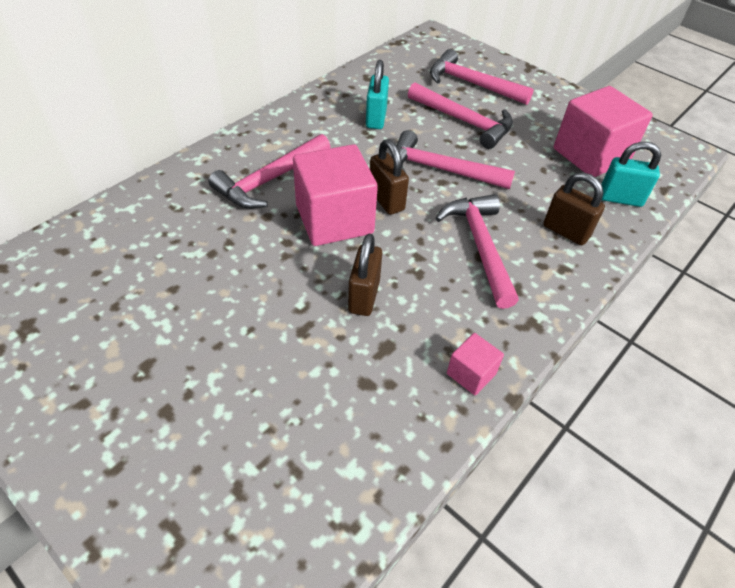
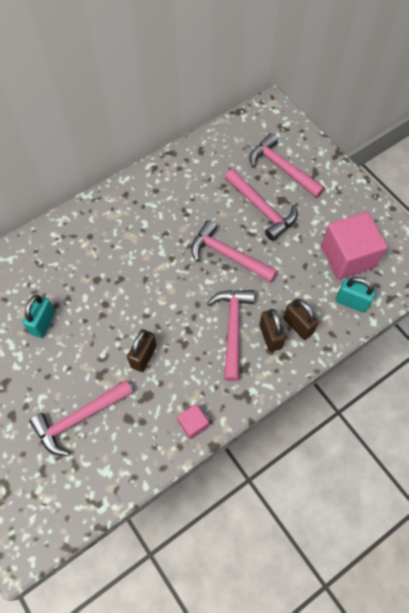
camera: 15 degrees right, 15 degrees up
(270, 180) = (105, 248): pink hammer -> pink hammer (79, 418)
(334, 219) = (140, 290): pink cube -> none
(376, 118) = (195, 197): turquoise padlock -> turquoise padlock (43, 323)
(386, 200) = (180, 278): brown padlock -> brown padlock (270, 336)

